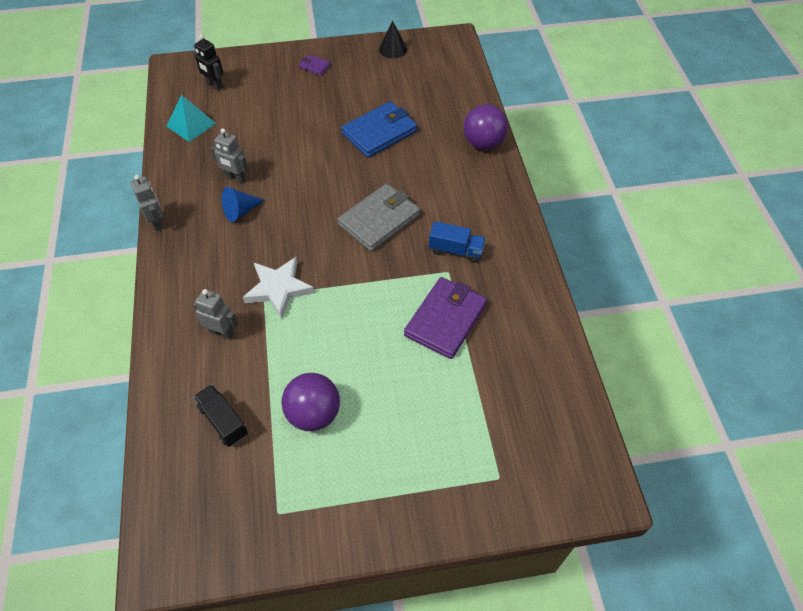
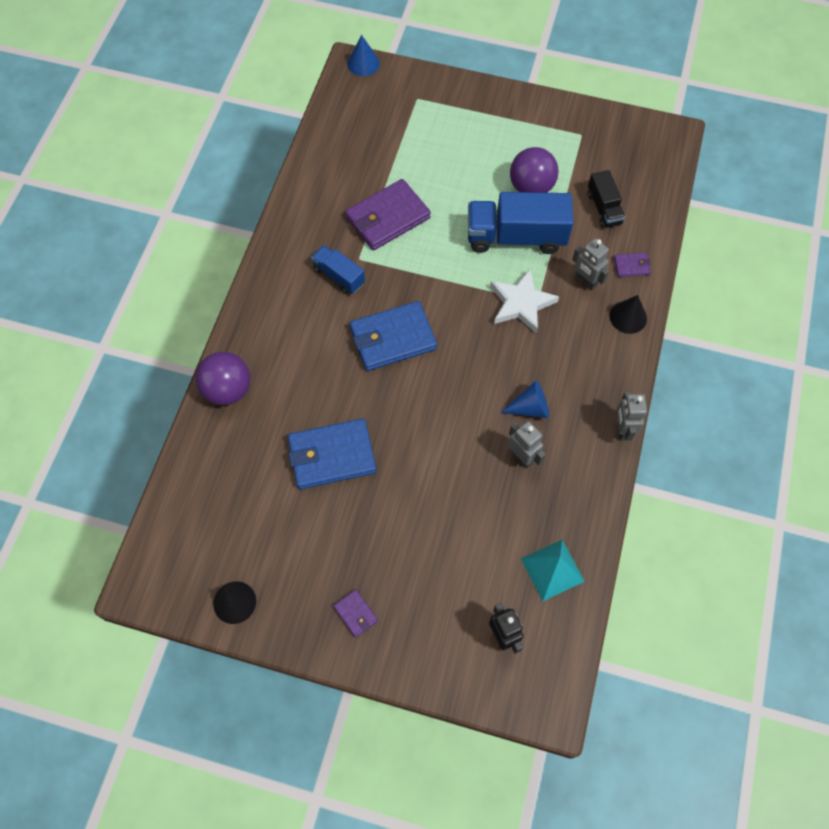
camera: 155 degrees left, 10 degrees up
(171, 314) = (628, 317): none -> black cone
(178, 366) = (631, 266): none -> purple wallet
(308, 350) = (516, 237): none -> blue truck
(379, 220) = (393, 338): grey wallet -> blue wallet
(594, 502) = (363, 63): none -> blue cone

